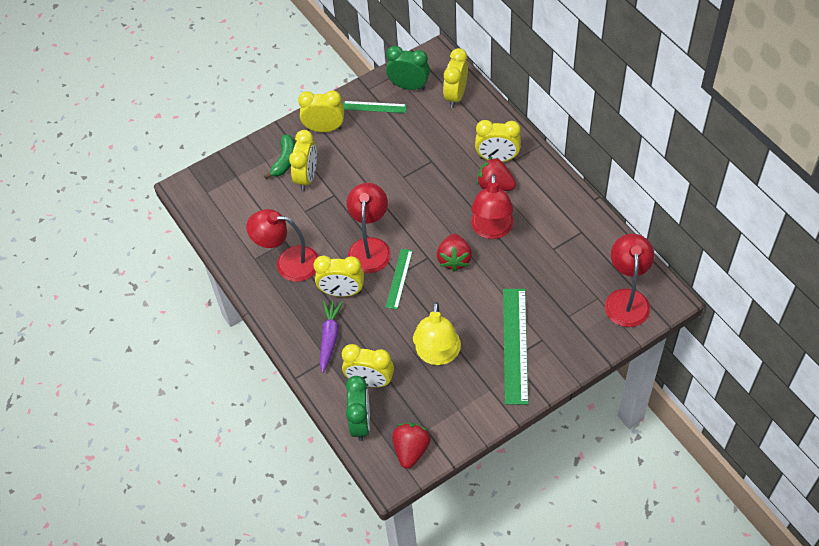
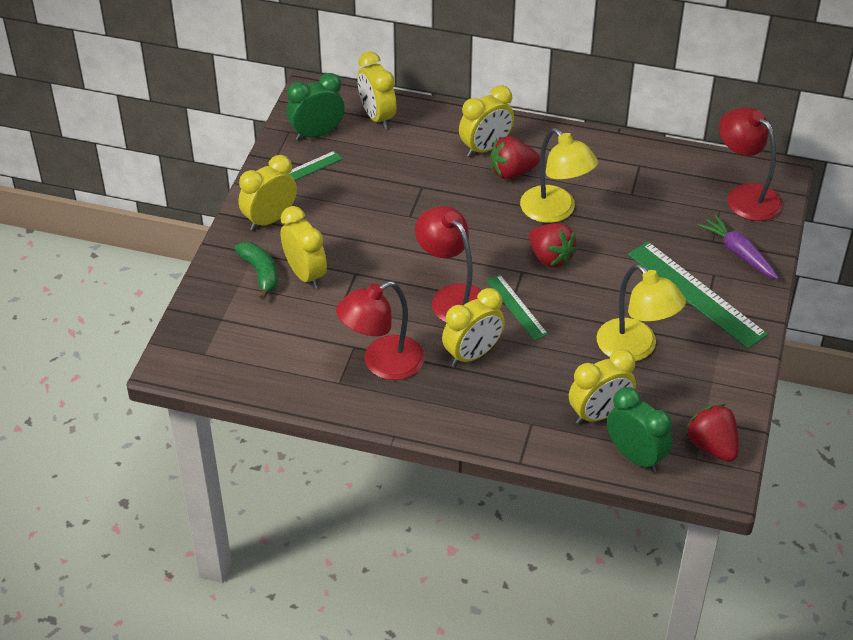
camera: 45 degrees left, 10 degrees down
(329, 337) = (510, 403): purple carrot -> purple carrot (738, 253)
(491, 230) = (555, 211): red lamp -> yellow lamp

